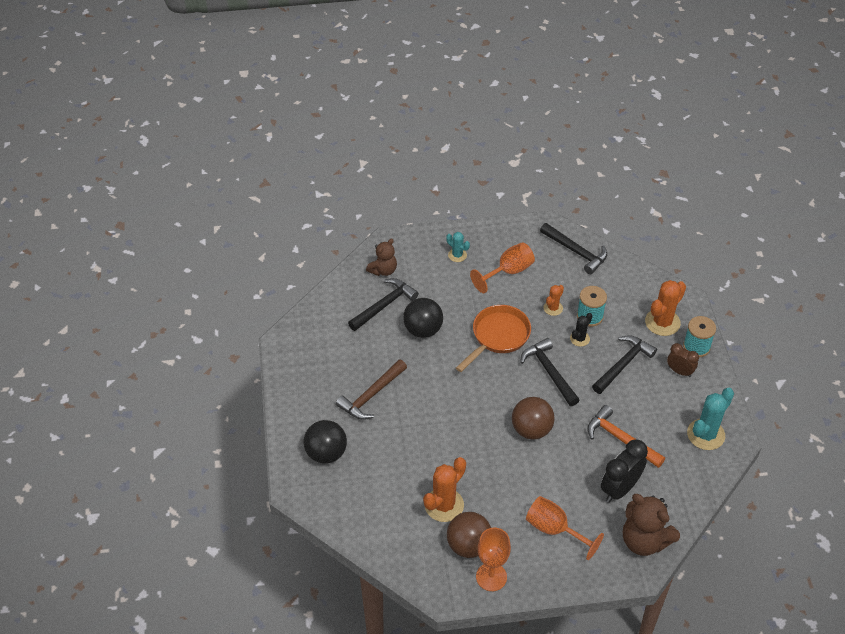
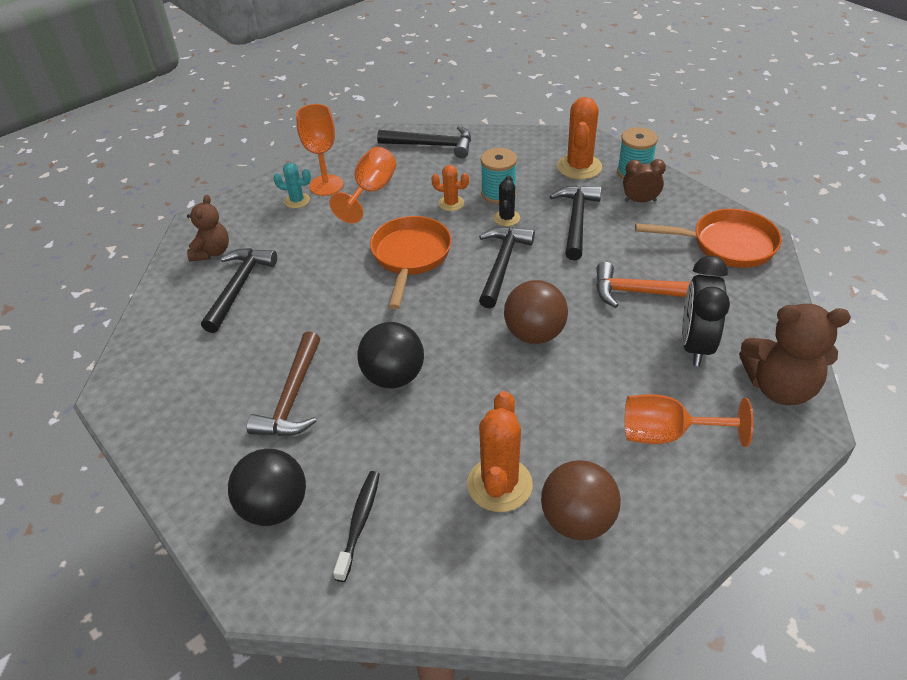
camera: 30 degrees left, 5 degrees down
(361, 484) = (359, 523): none -> black toothbrush
(423, 330) = (310, 291): black ball -> black ball (393, 377)
(491, 577) = (644, 546): orange goblet -> orange goblet (326, 185)
(549, 372) = (502, 265): black hammer -> black hammer turned 75 degrees clockwise
(553, 308) = (451, 203): orange cactus -> orange cactus turned 75 degrees counterclockwise
(706, 434) = (726, 245): turquoise cactus -> orange pan

